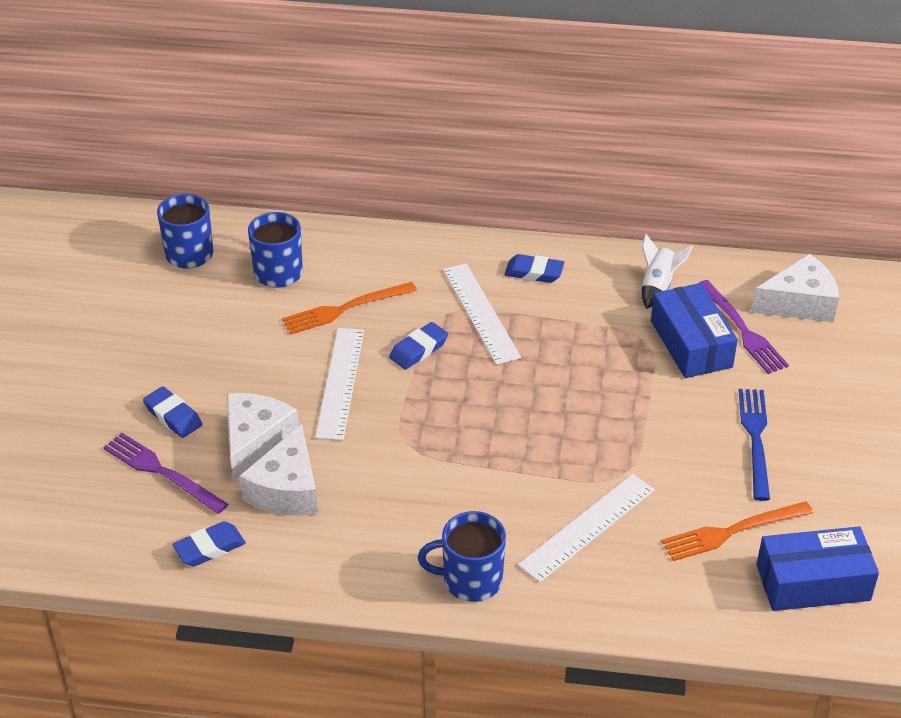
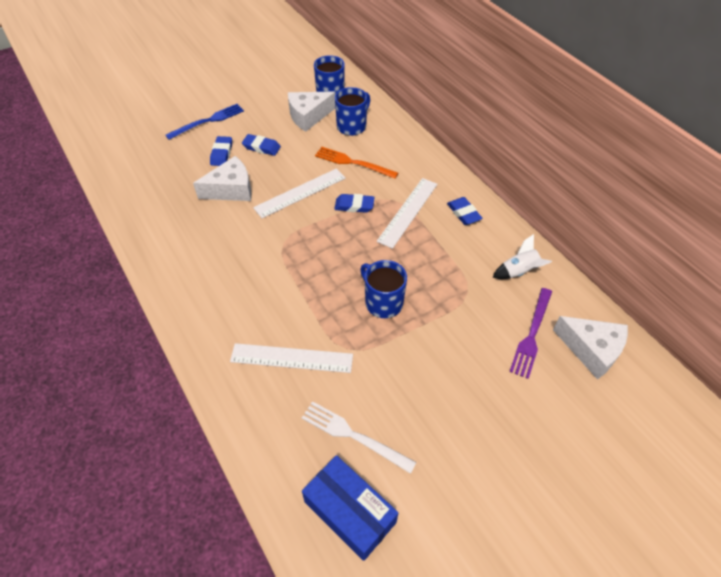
camera: 50 degrees right, 10 degrees up
(162, 472) = (183, 172): purple fork -> none
(209, 548) = (148, 217): blue eraser -> blue eraser (261, 147)
(287, 489) = (209, 219): white cheese -> white cheese (308, 116)
(470, 580) = (207, 330): blue mug -> blue mug (383, 302)
(691, 344) = (490, 316): blue box -> none
(732, 531) = (354, 436): orange fork -> white fork
(755, 439) = (445, 400): blue fork -> blue fork (208, 121)

